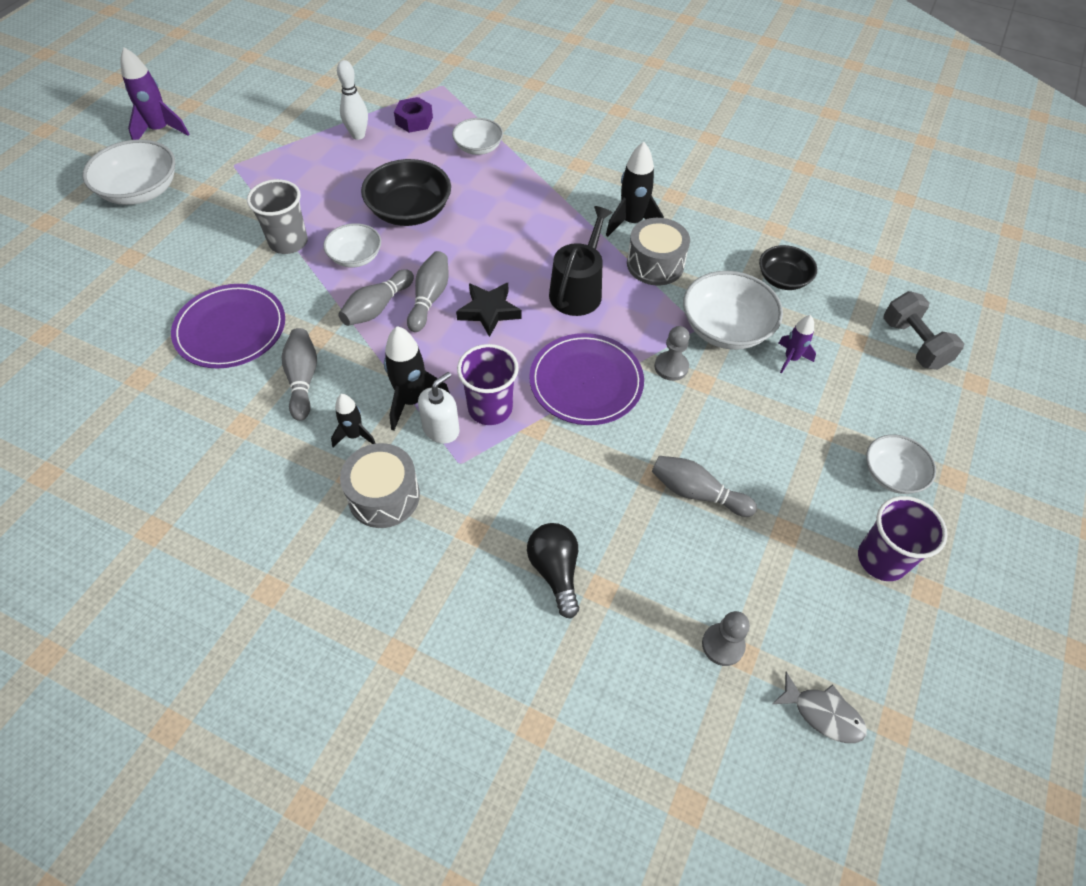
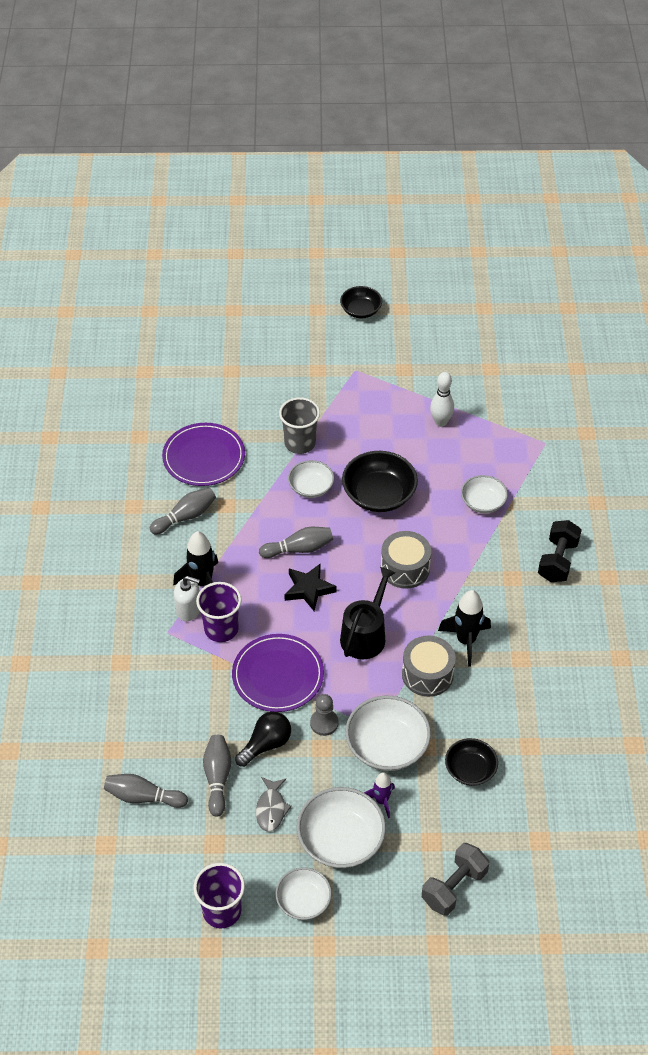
camera: 65 degrees right, 5 degrees down
(141, 191) = (294, 338): white bowl -> white bowl (341, 840)
(160, 130) = (361, 310): purple rocket -> black bowl
(354, 435) = (157, 566): black rocket -> none
(377, 307) = (271, 524): grey bowling pin -> grey bowling pin (143, 797)
(384, 496) = (121, 604): grey drum -> grey drum (405, 568)
(414, 121) = (484, 447): purple nut -> none
(555, 571) = (114, 719): black light bulb -> black light bulb (266, 745)
(578, 290) = (365, 635): black watering can -> black watering can turned 60 degrees counterclockwise
(580, 131) = (557, 561): none -> black dumbbell
(723, 645) = (107, 831): grey pawn -> none
(823, 713) = (86, 903): grey fish -> grey fish (271, 808)

